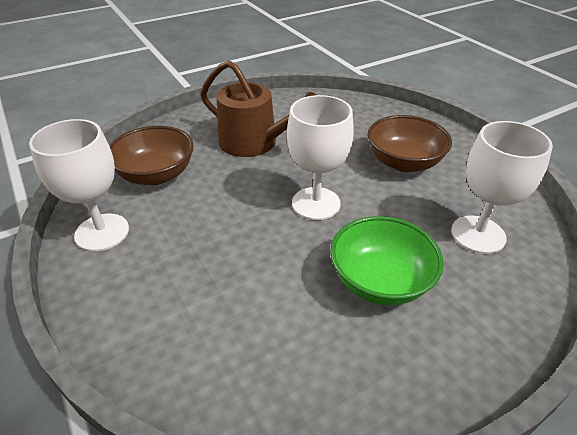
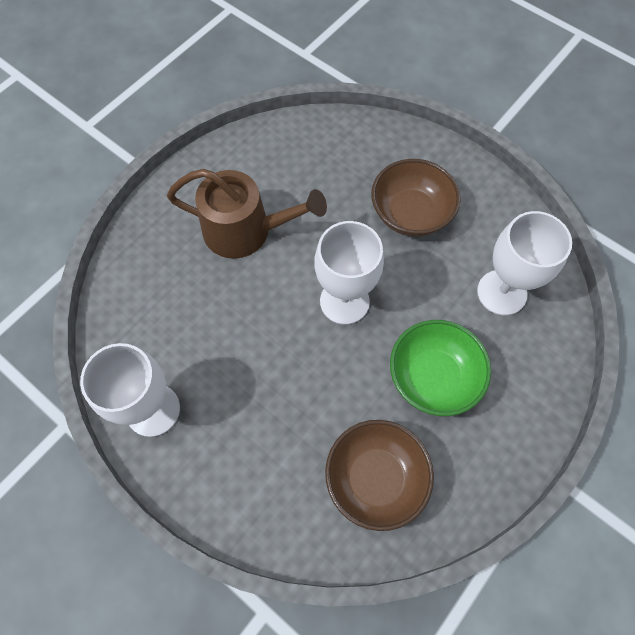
camera: 20 degrees left, 25 degrees up
(156, 175) = (163, 314): brown bowl -> brown bowl (375, 478)

